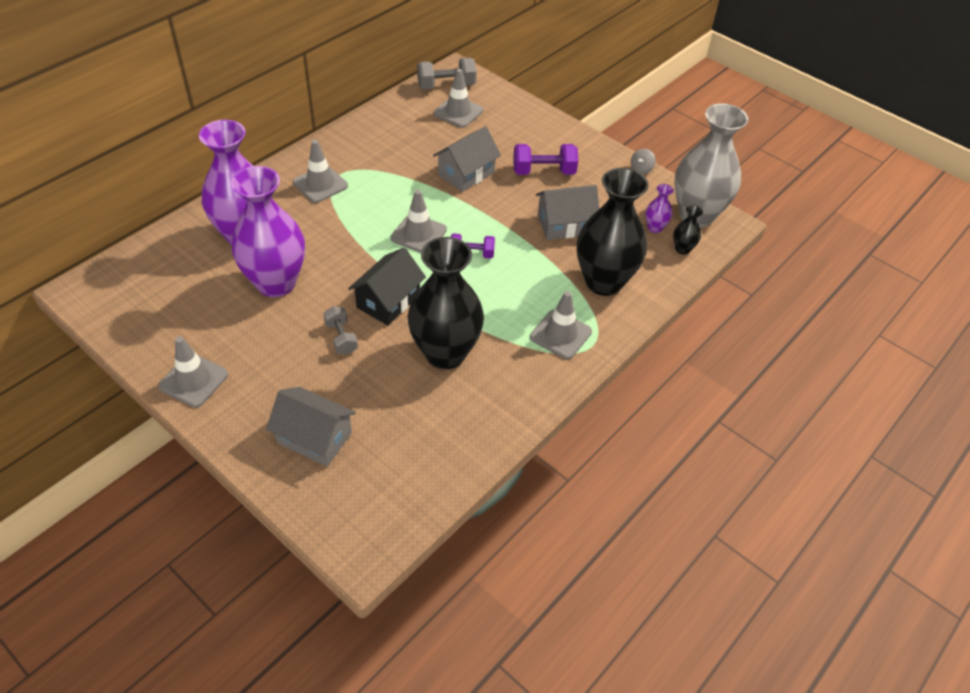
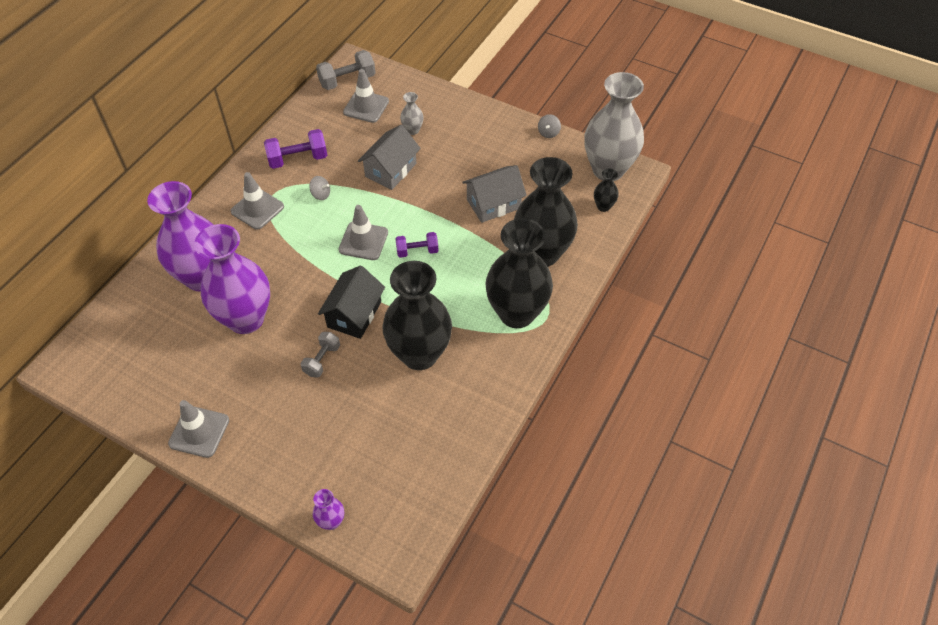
camera: 10 degrees left, 5 degrees up
(314, 438) = (325, 461): grey house -> none
(341, 338) = (322, 360): grey dumbbell -> grey dumbbell turned 60 degrees clockwise
(388, 183) = (321, 194): none -> grey spinning top
(499, 141) = (412, 130): none -> grey vase
(543, 171) = (461, 153): purple dumbbell -> purple dumbbell (298, 159)
(560, 334) = (516, 313): grey traffic cone -> black vase
(655, 228) = (574, 190): purple vase -> purple vase (331, 521)

